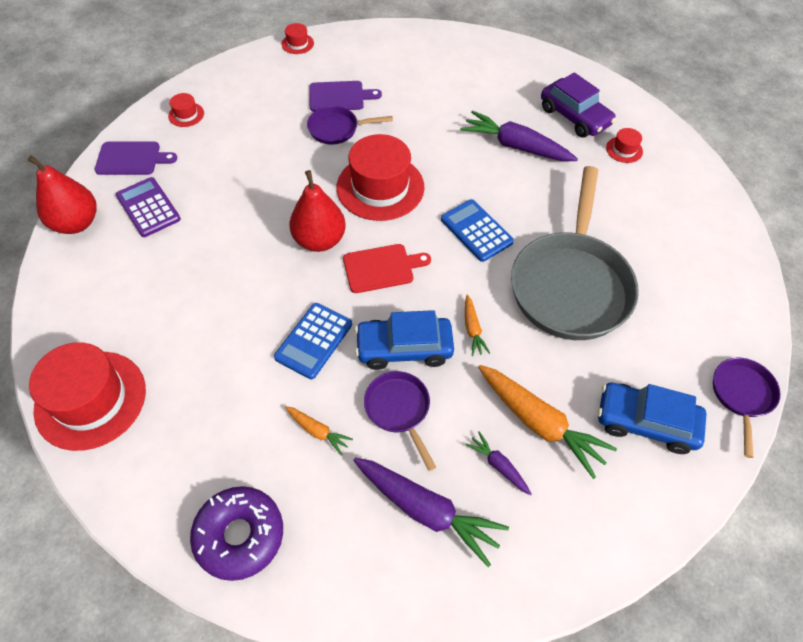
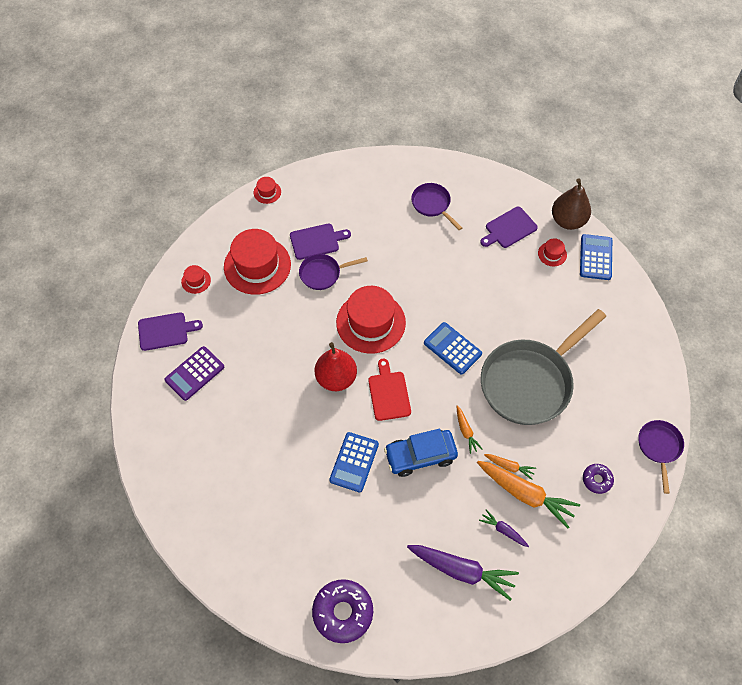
camera: 10 degrees left, 5 degrees up
(76, 223) = (143, 397): red pear -> none
(90, 399) = (207, 538): red hat -> red hat (257, 265)
(148, 207) = (195, 373): purple calculator -> purple calculator turned 90 degrees counterclockwise
(318, 431) = (375, 530): orange carrot -> orange carrot (509, 466)
(381, 268) = (389, 393): red cutting board -> red cutting board turned 75 degrees counterclockwise
(399, 410) = (427, 503): purple pan -> purple pan (432, 204)
(515, 146) = (468, 265): purple carrot -> none
(571, 285) = (530, 382): grey pan -> grey pan turned 45 degrees clockwise
(574, 116) = (509, 228): purple car -> purple cutting board
(645, 422) = (597, 480): blue car -> purple donut
(649, 119) = (568, 220): none -> brown pear
(679, 161) = (595, 257): none -> blue calculator

